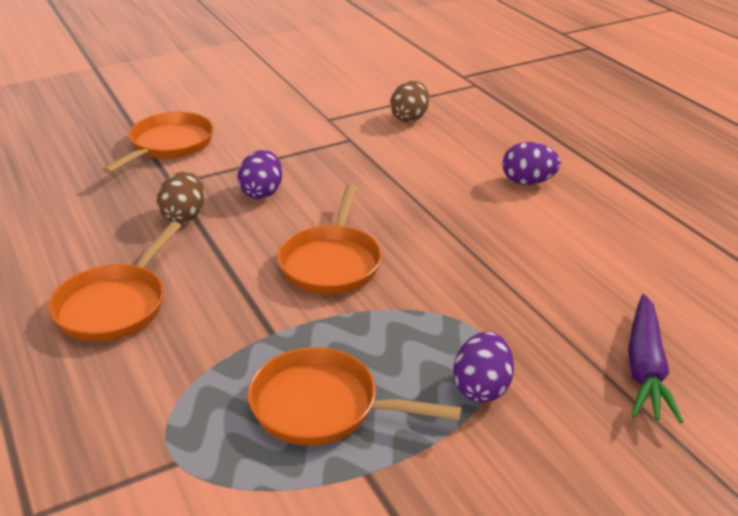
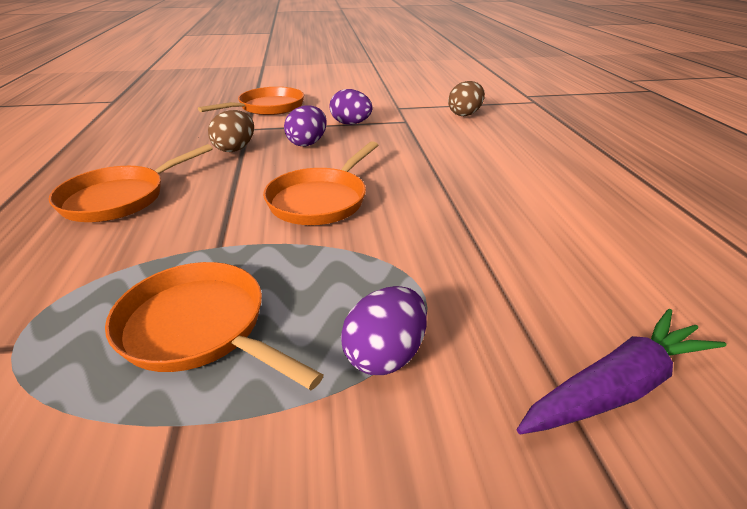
camera: 20 degrees right, 0 degrees up
(528, 182) = (548, 170): purple egg -> purple egg (351, 124)
(645, 368) = (616, 387): purple carrot -> purple carrot turned 150 degrees counterclockwise

